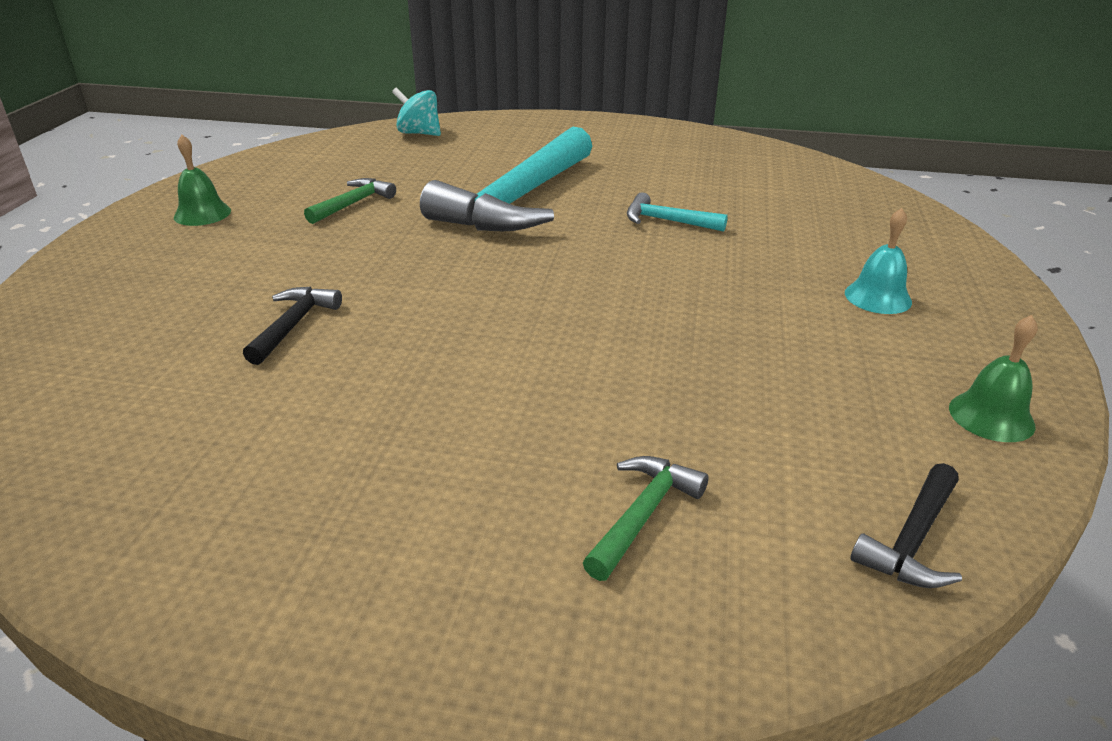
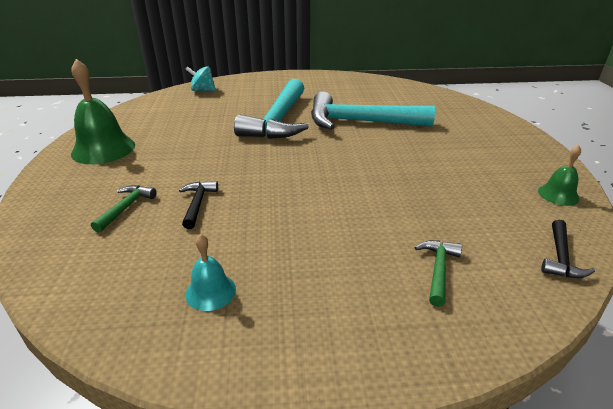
camera: 15 degrees left, 0 degrees up
(202, 214) = (103, 149): green bell -> green bell, size x1.89
(353, 204) = (189, 133): green hammer -> green hammer (126, 208)
(667, 221) = (360, 122): turquoise hammer -> turquoise hammer, size x2.35
(878, 297) = (478, 146): turquoise bell -> turquoise bell (210, 291)

